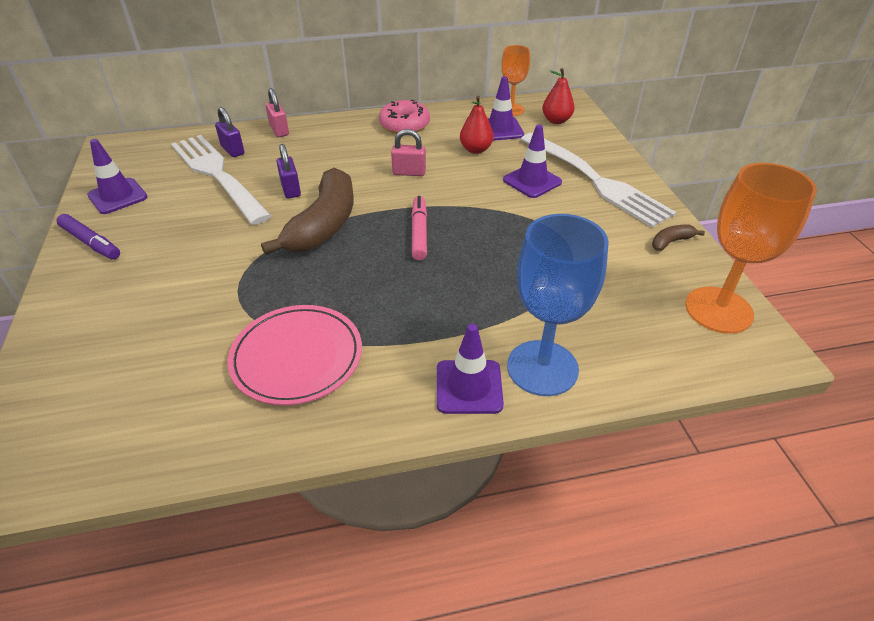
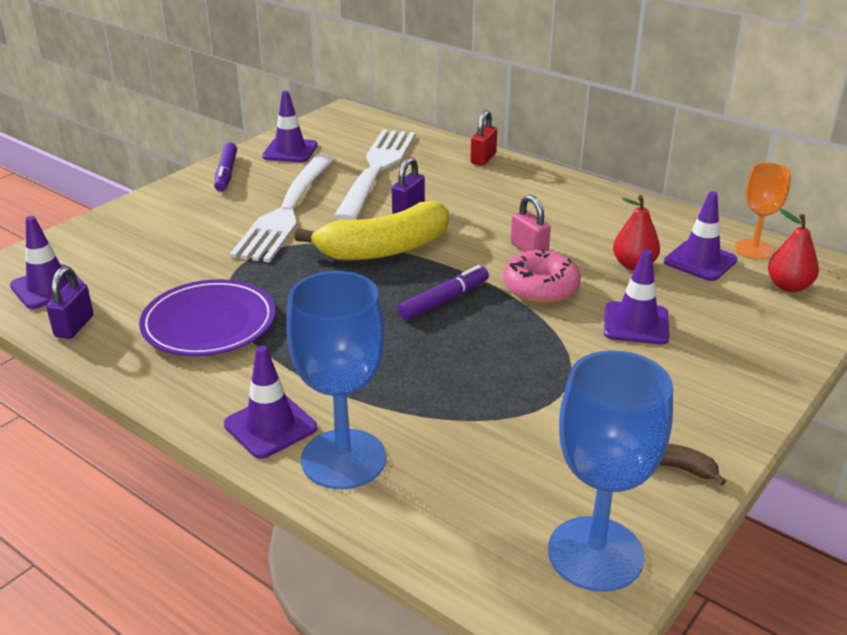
camera: 50 degrees right, 10 degrees down
(93, 438) = (48, 287): none -> purple traffic cone
(232, 150) = (420, 157): purple padlock -> purple padlock (74, 326)
(279, 130) = (483, 158): pink padlock -> red padlock
(297, 357) = (209, 323): pink plate -> purple plate
(324, 225) = (384, 249): brown banana -> yellow banana
(404, 125) = (604, 208): pink donut -> pink donut (540, 288)
(419, 233) = (444, 300): pink marker -> purple marker
(595, 181) = (711, 364): white fork -> white fork (287, 210)
(718, 310) = (595, 553): orange goblet -> blue goblet

